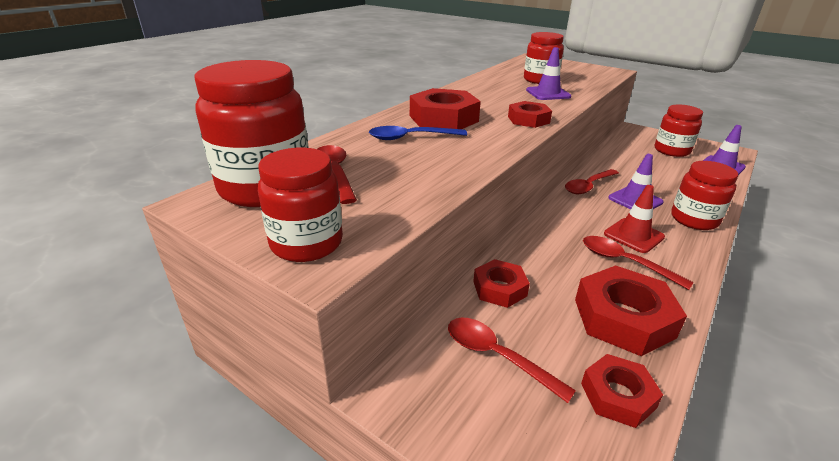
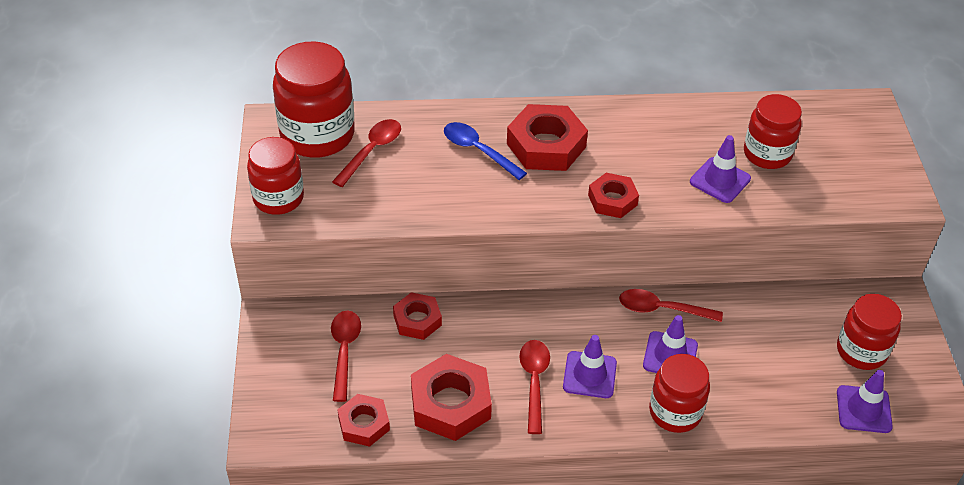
camera: 50 degrees right, 15 degrees up
(633, 235) = (589, 375): red traffic cone -> purple traffic cone

